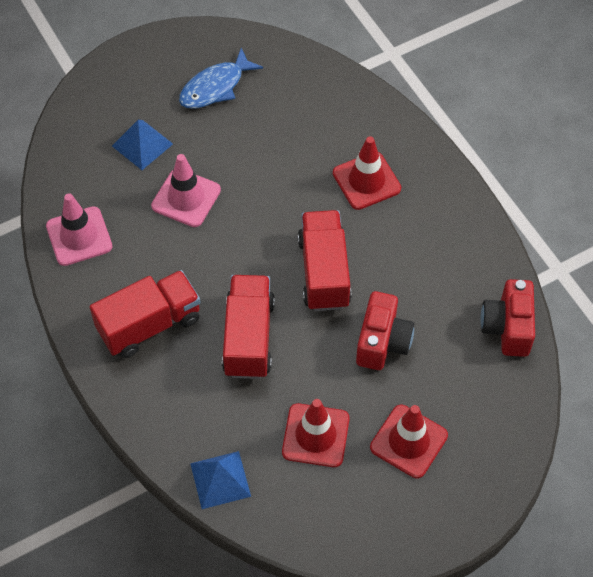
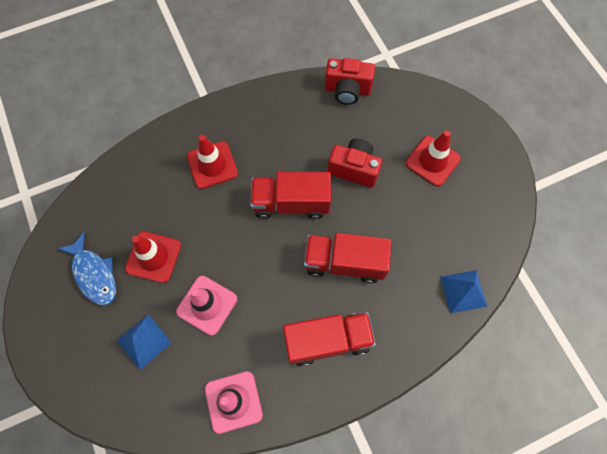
camera: 85 degrees left, 10 degrees up
(149, 325) = (327, 341): red truck -> red truck turned 105 degrees clockwise
(315, 435) = (427, 221): red traffic cone -> red traffic cone (153, 257)

